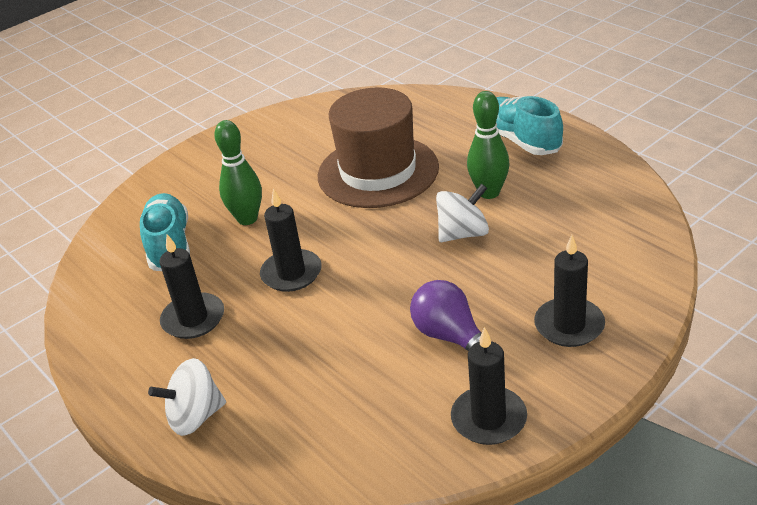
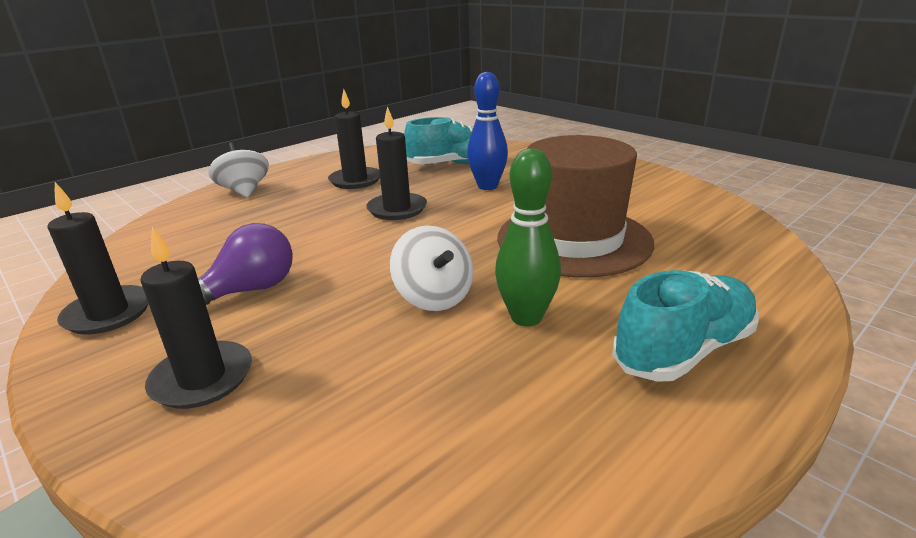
camera: 85 degrees right, 10 degrees down
(247, 219) = (487, 186): green bowling pin -> blue bowling pin

